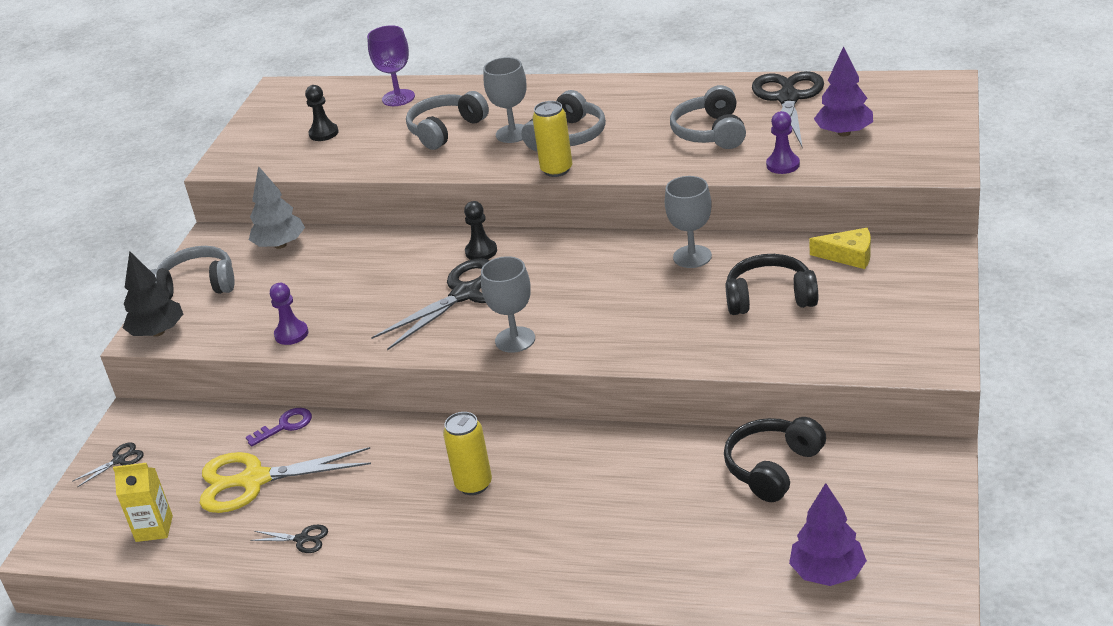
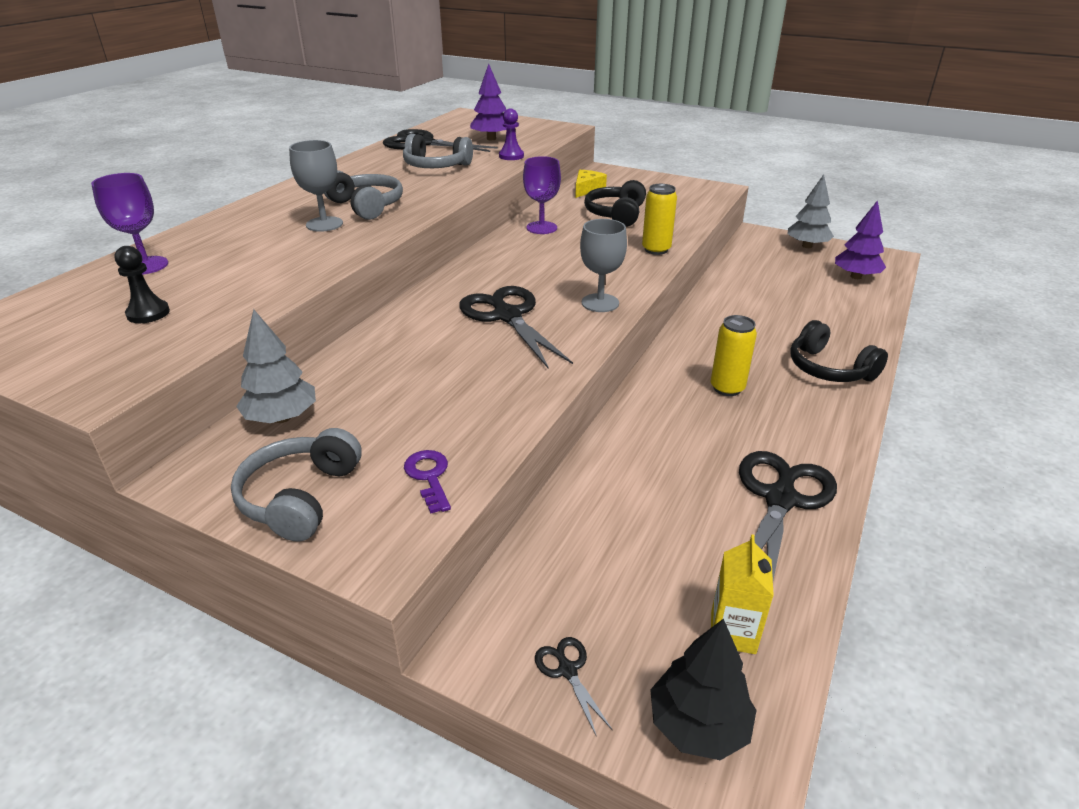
camera: 80 degrees left, 0 degrees up
(158, 332) = (385, 544): black tree -> black tree (698, 725)
(254, 480) = (668, 529): yellow scissors -> none
(285, 426) = (578, 496): purple key -> purple key (429, 476)
(291, 334) = (490, 423): purple pawn -> none
(302, 539) = (780, 499): black scissors -> black scissors, size x2.32
(445, 130) = (265, 250): grey headphones -> none
(481, 251) = (442, 301): black pawn -> none
(556, 170) = (417, 216): yellow can -> yellow can (656, 249)
(692, 257) = (541, 228): grey goblet -> purple goblet
(772, 468) = (749, 274): black headphones -> black headphones (829, 369)
(917, 514) = (807, 246): none -> grey tree

